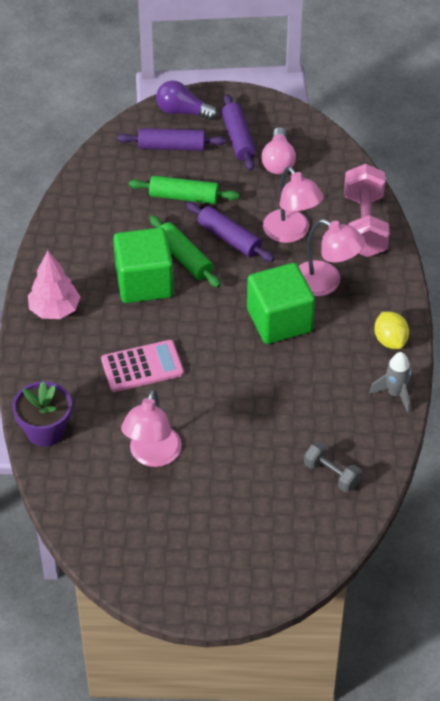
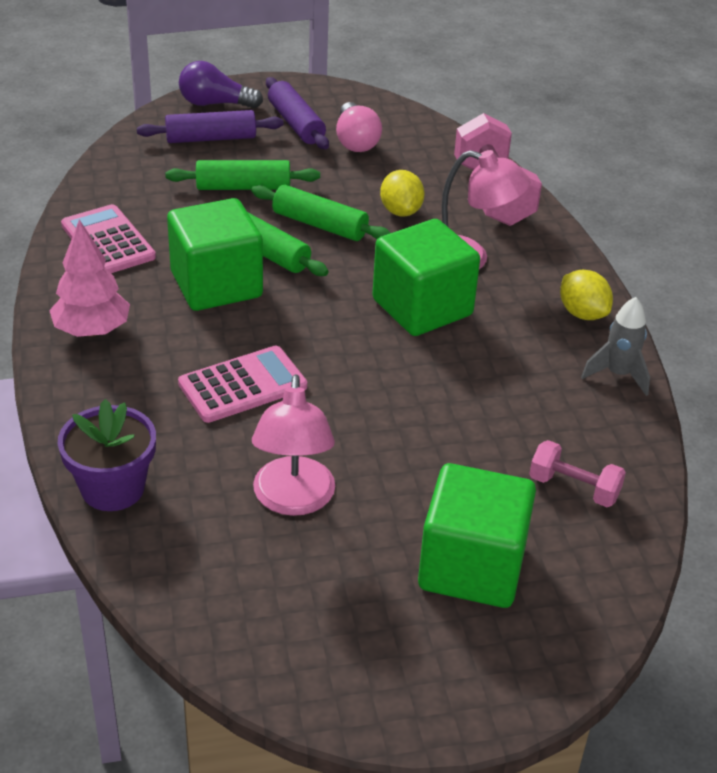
camera: 15 degrees left, 10 degrees down
(79, 235) = (108, 241): none -> pink calculator
(229, 238) = (320, 225): purple rolling pin -> green rolling pin
(248, 518) = (472, 567): none -> green cube
(291, 233) = (400, 211): pink lamp -> yellow lemon
(331, 474) = (573, 488): grey dumbbell -> pink dumbbell

